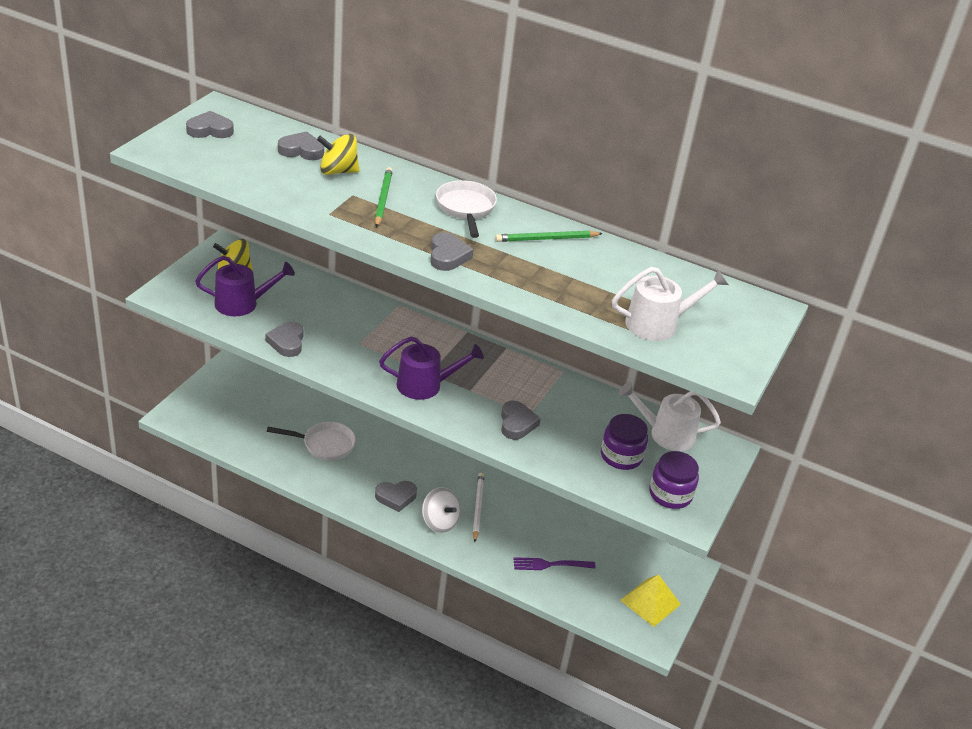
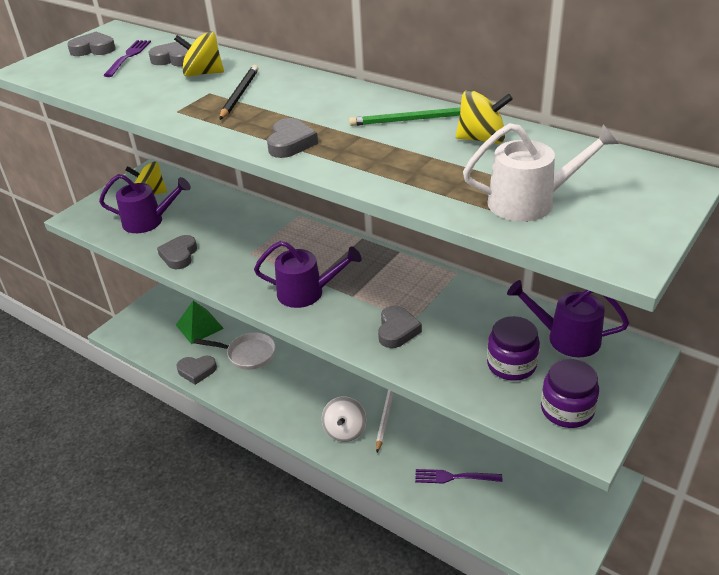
camera: 15 degrees right, 0 degrees up
(252, 143) = (128, 57): none -> purple fork
(265, 413) = (199, 326): none -> green pyramid
(383, 199) = (239, 94): green pencil -> black pencil
(396, 497) = (306, 405): grey heart -> grey heart (197, 371)
(439, 522) = (345, 431): white spinning top -> white spinning top turned 45 degrees clockwise
(466, 209) = (326, 97): white pan -> none
(611, 263) = (482, 139): none -> yellow spinning top
(650, 602) = (561, 521): yellow pyramid -> none
(666, 434) = (567, 338): white watering can -> purple watering can

